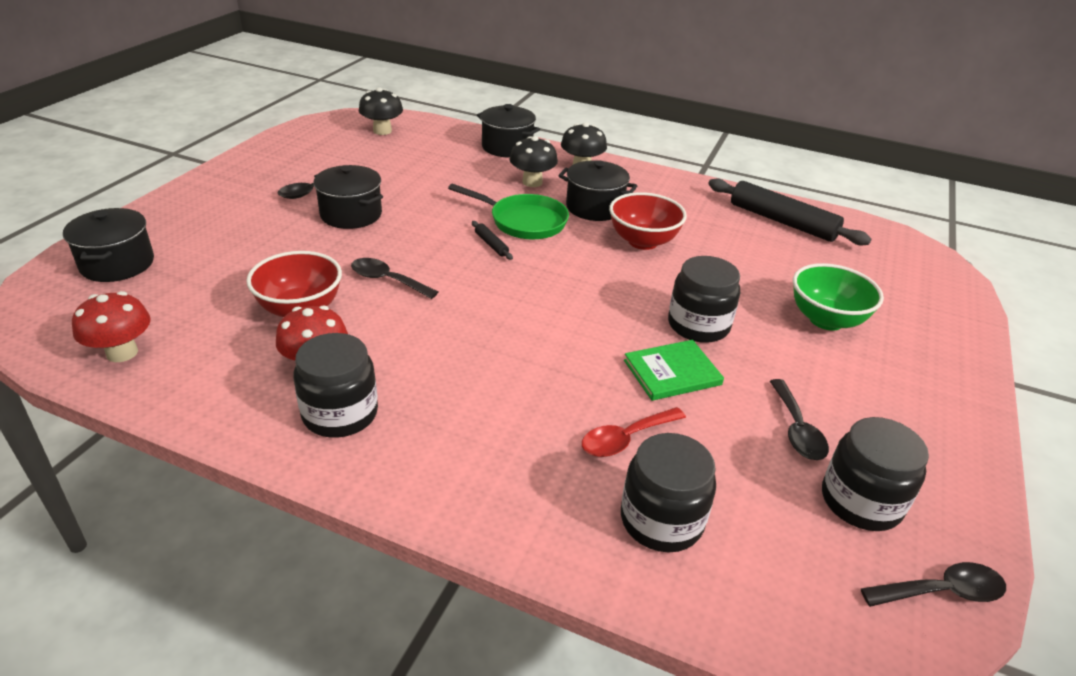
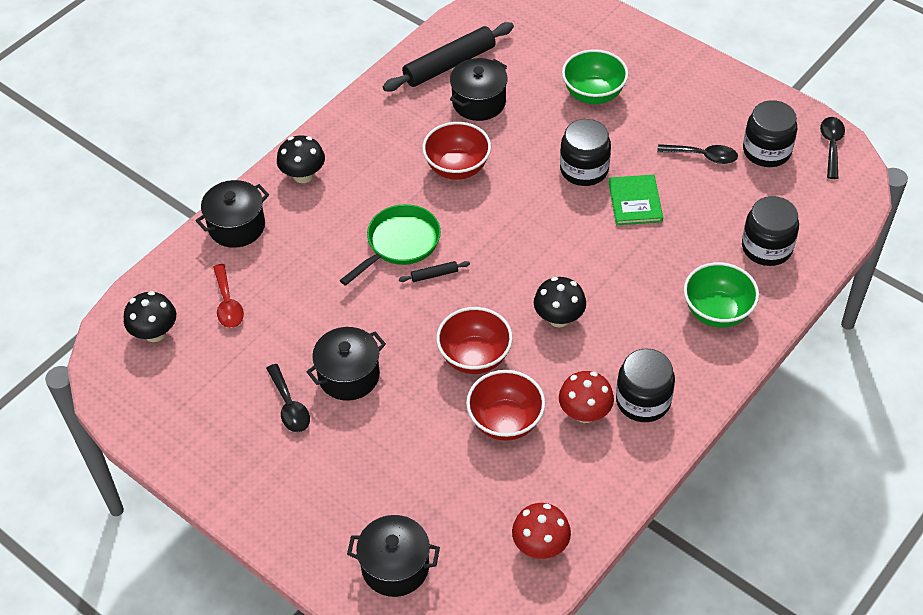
camera: 70 degrees left, 15 degrees up
(387, 280) = (474, 357): black spoon -> red bowl
(512, 473) = (717, 312): none -> green bowl
(532, 182) = (324, 221): black mushroom -> black mushroom (559, 318)
(594, 207) = (388, 186): black pot -> black pot (479, 102)
(625, 439) = (696, 246): red spoon -> red spoon (228, 304)

